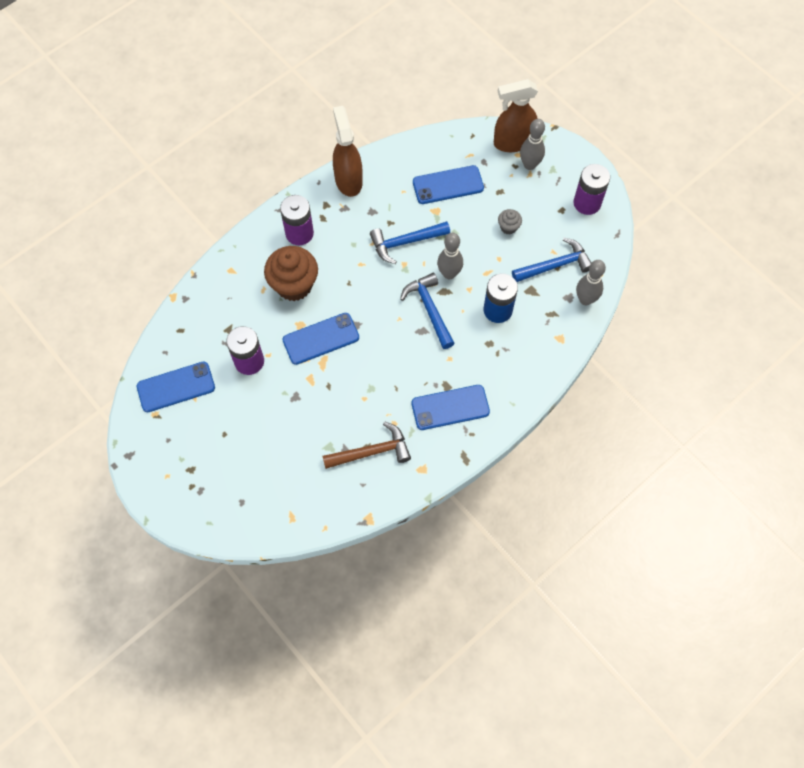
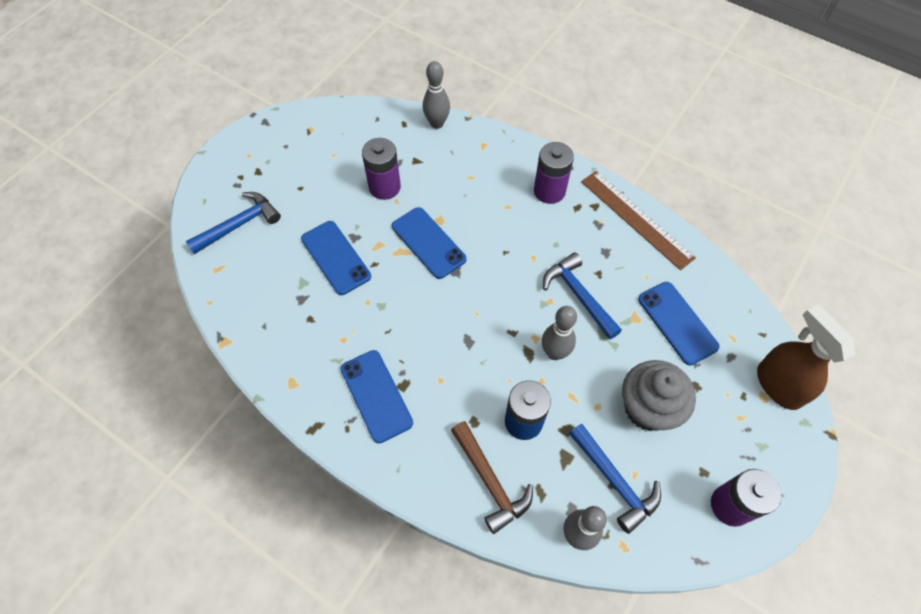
camera: 75 degrees right, 5 degrees down
(176, 387) = (342, 137): blue phone -> blue phone (335, 257)
(294, 285) = (485, 202): brown cupcake -> none
(348, 180) = (636, 219): brown spray bottle -> brown ruler
(371, 452) = (304, 325): brown hammer -> brown hammer (490, 481)
(429, 309) = (499, 342): blue hammer -> blue hammer (239, 225)
(508, 227) = (647, 408): grey cupcake -> grey cupcake, size x2.14
(529, 165) = (754, 414): grey bowling pin -> grey bowling pin (437, 123)

